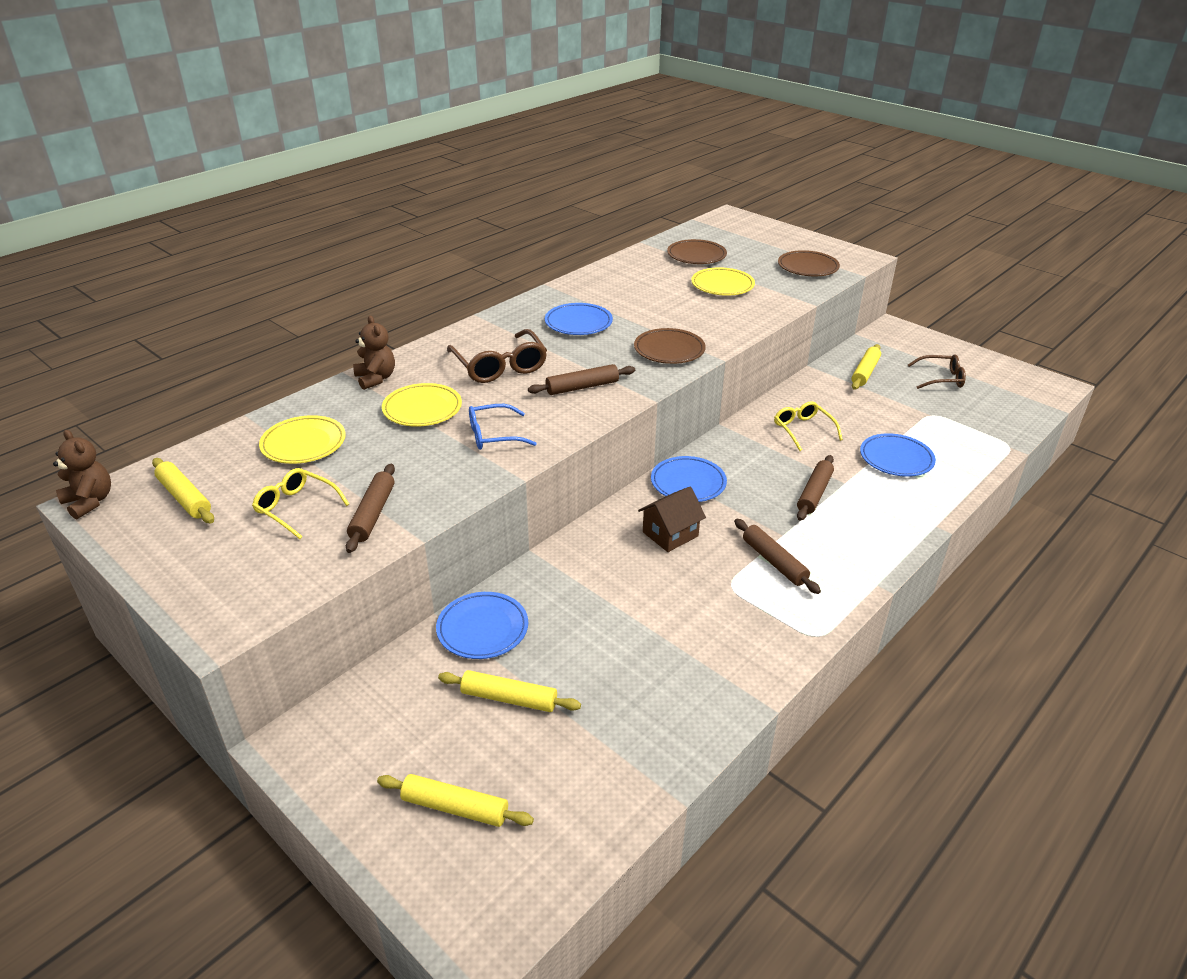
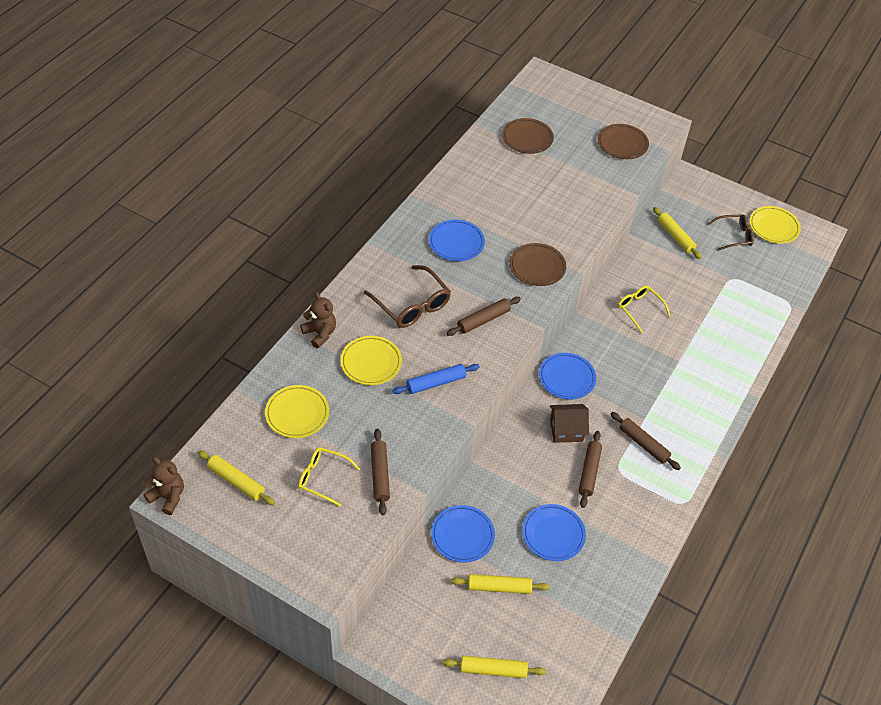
camera: 15 degrees left, 15 degrees up
(494, 435) = (436, 383): blue glasses -> blue rolling pin
(670, 534) = (566, 430): brown house -> brown house turned 45 degrees clockwise
(722, 285) = (558, 178): yellow plate -> yellow plate (773, 227)
(814, 493) = (659, 374): brown rolling pin -> brown rolling pin (589, 472)
(865, 372) = (675, 236): yellow rolling pin -> yellow rolling pin turned 45 degrees counterclockwise
(896, 459) = (711, 330): blue plate -> blue plate (553, 534)

